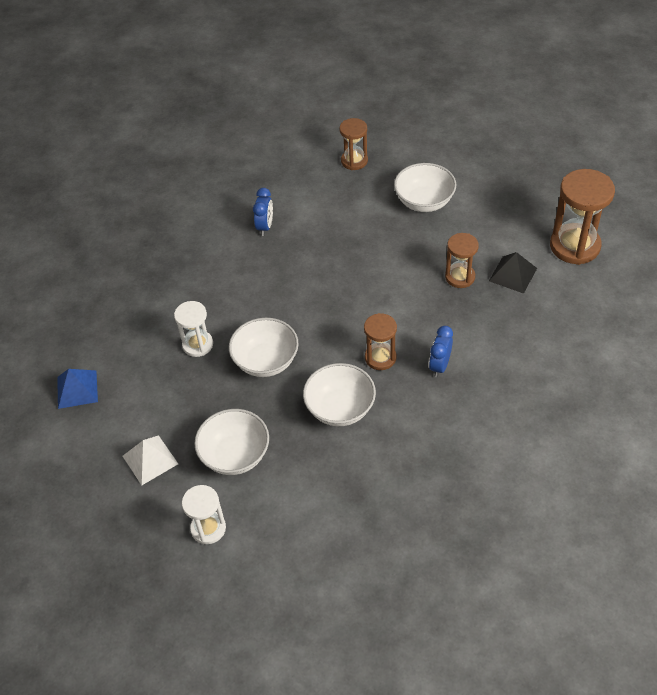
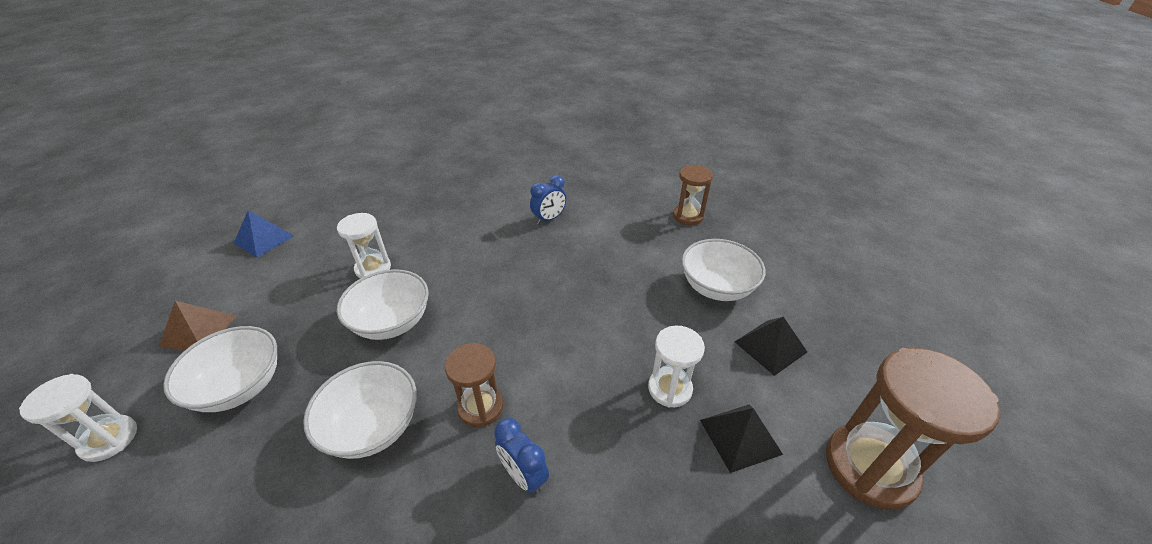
camera: 40 degrees right, 10 degrees down
(150, 460) = (199, 330): white pyramid -> brown pyramid
(439, 366) = (523, 475): blue clock -> blue clock turned 105 degrees counterclockwise
(460, 277) = (670, 388): brown hourglass -> white hourglass
(485, 218) = (770, 346): none -> black pyramid

